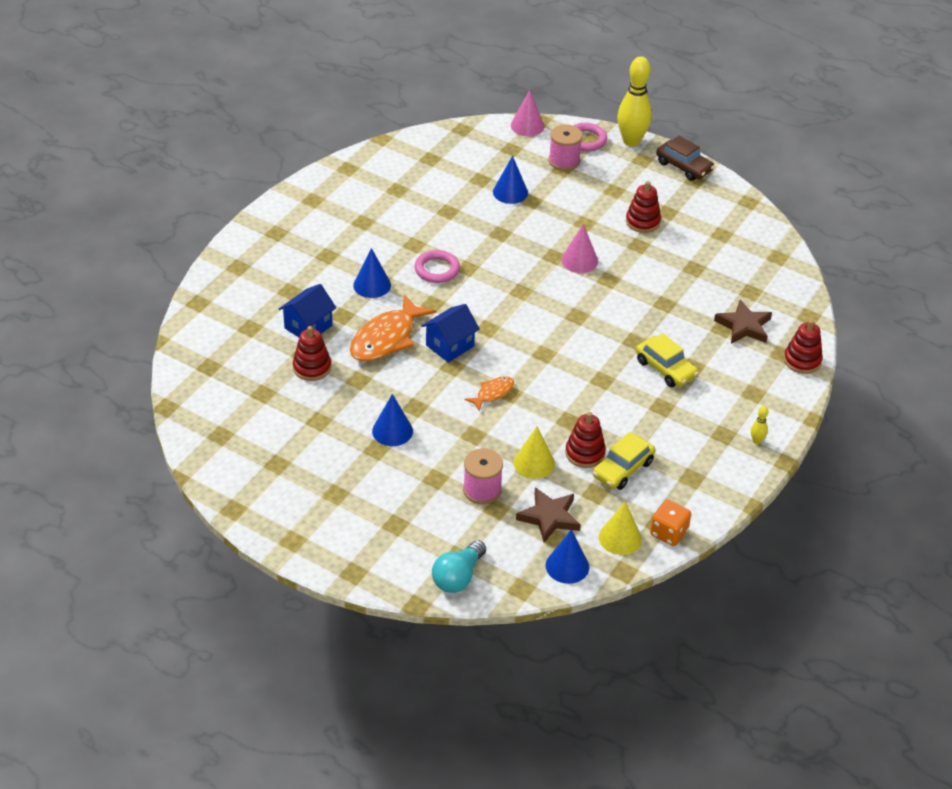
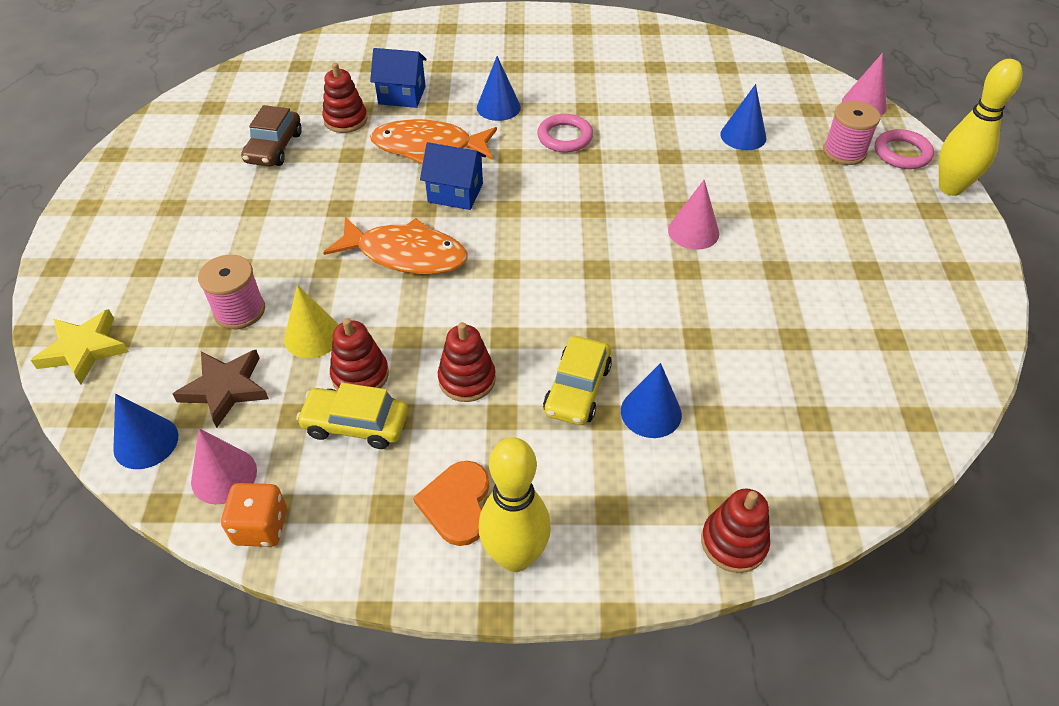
camera: 60 degrees right, 5 degrees up
(392, 431) = (291, 206): blue cone -> blue cone (651, 412)
(458, 577) = (84, 349): turquoise light bulb -> yellow star
(493, 393) = (406, 254): orange fish -> orange fish, size x1.95
(620, 538) = (224, 475): yellow cone -> pink cone
(642, 221) = (823, 255): red stacking toy -> red stacking toy (467, 379)
(684, 166) = (969, 249): brown car -> brown car (274, 148)
(709, 449) = (457, 504): none -> orange heart
(744, 326) = (737, 439): brown star -> none
(756, 441) = (515, 556): yellow bowling pin -> yellow bowling pin, size x2.42

